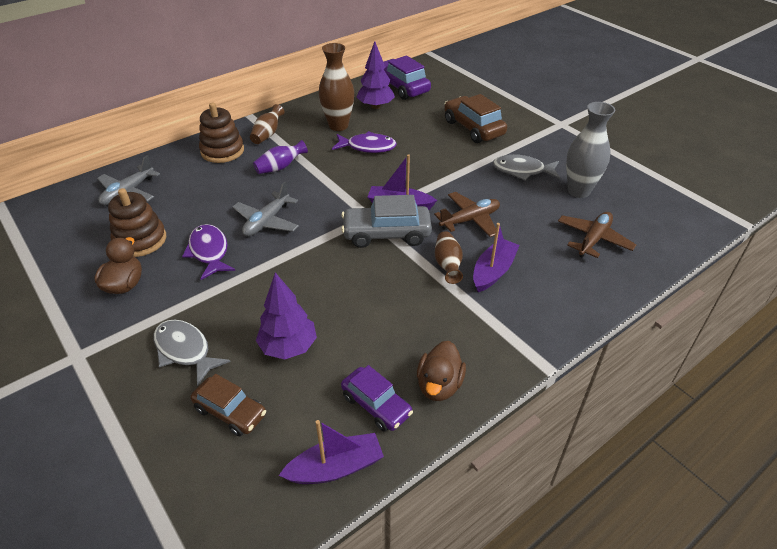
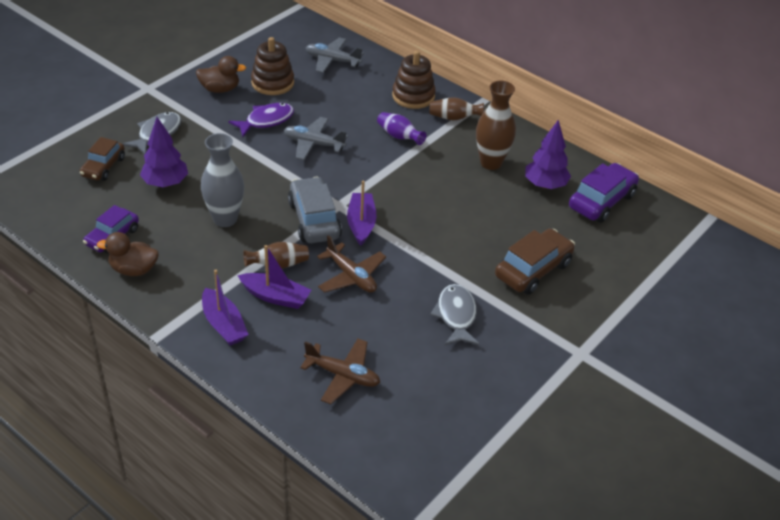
camera: 75 degrees right, 0 degrees up
(335, 467) = (58, 224): purple boat -> purple boat (223, 324)
(367, 147) = (457, 189): purple fish -> none
(578, 191) = (431, 366): grey vase -> grey vase (225, 219)

